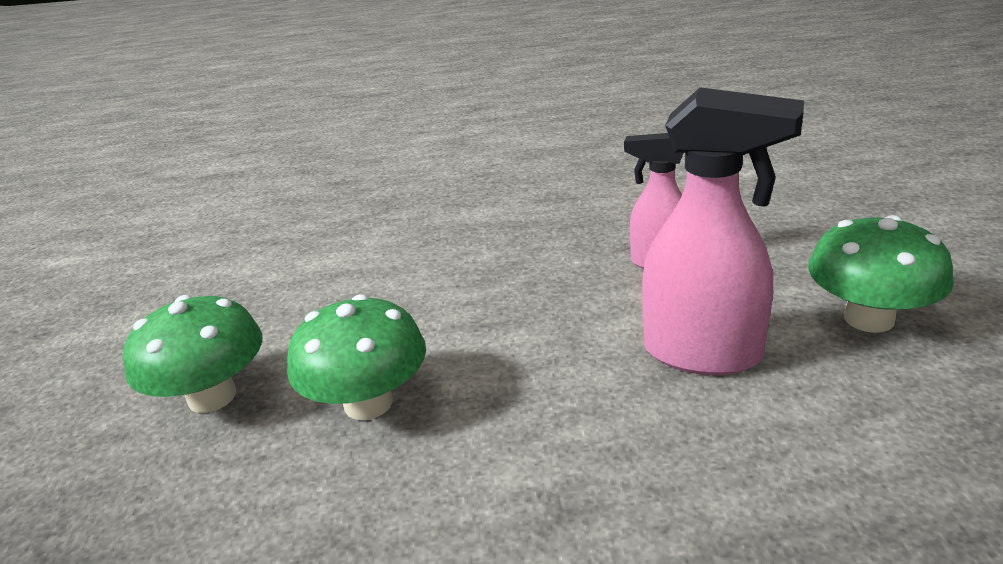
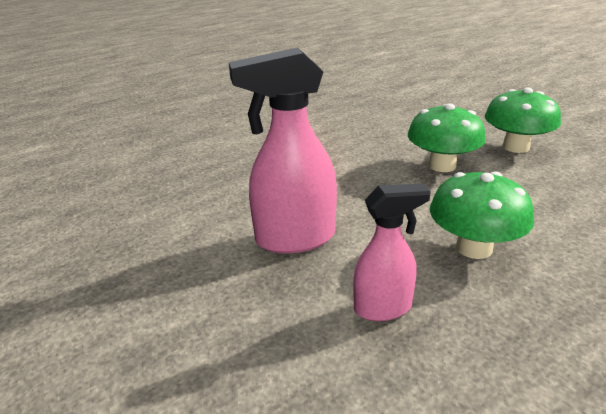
camera: 145 degrees right, 0 degrees up
(869, 318) = (187, 303): green mushroom -> green mushroom (474, 248)

